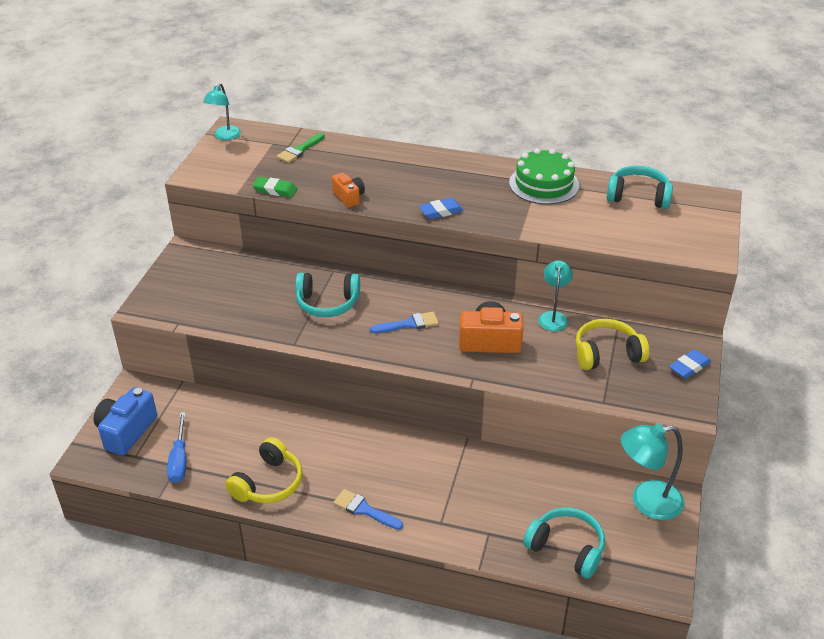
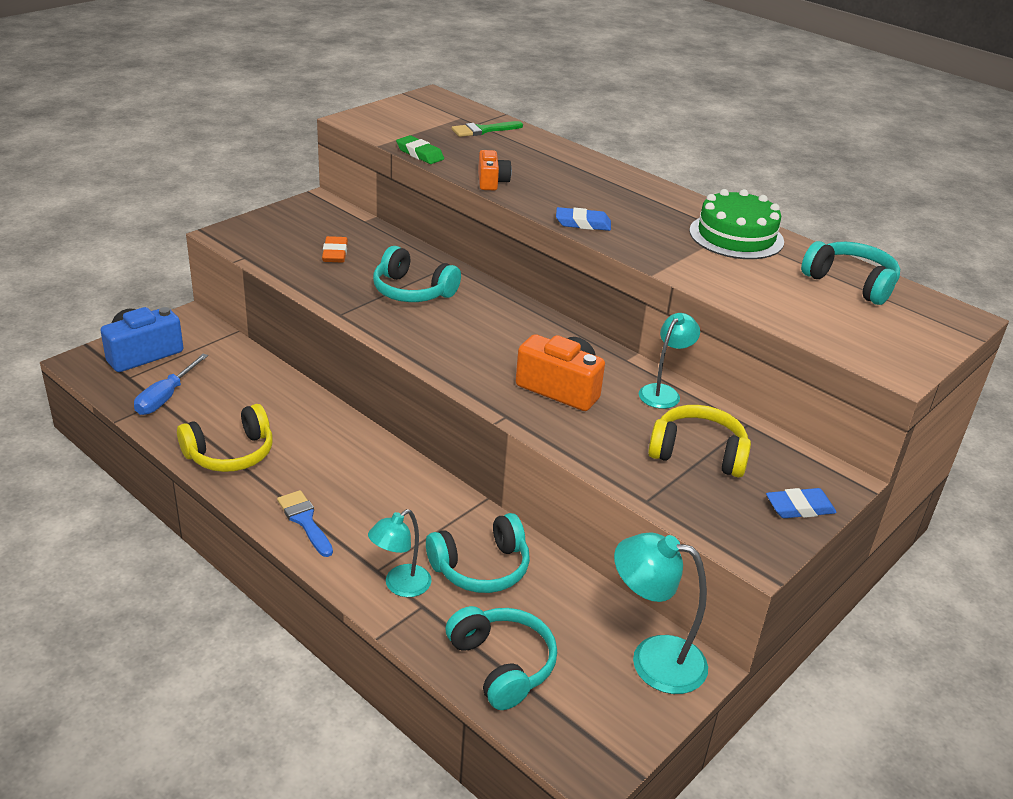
camera: 25 degrees right, 5 degrees down
(225, 136) = (418, 99): turquoise lamp -> turquoise lamp (400, 586)
(243, 292) = (335, 253): none -> orange eraser
(408, 324) = (482, 339): blue brush -> none
(503, 489) = (481, 567): none -> turquoise headphones

